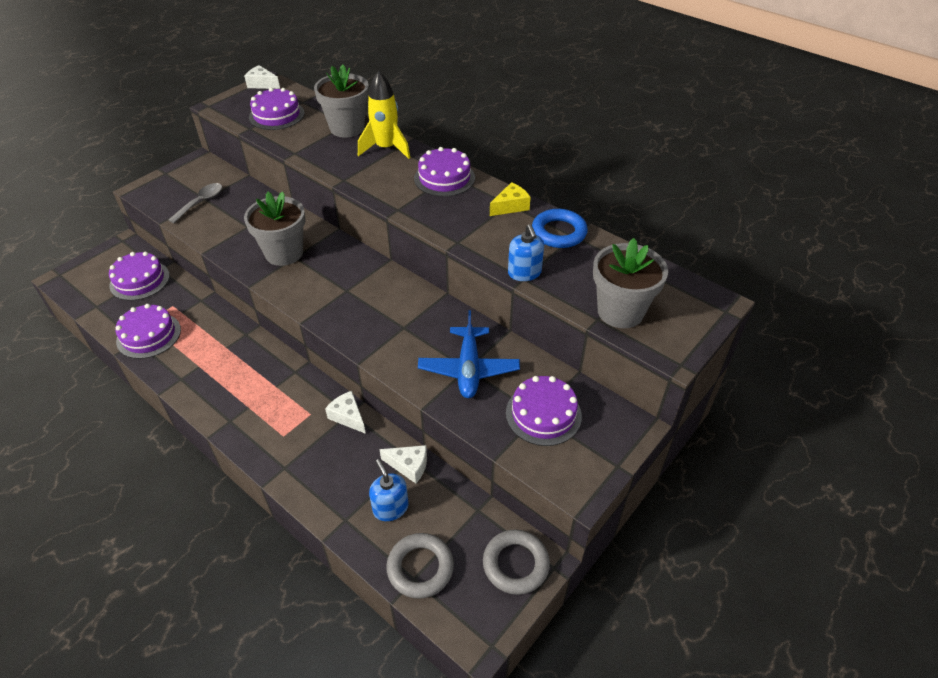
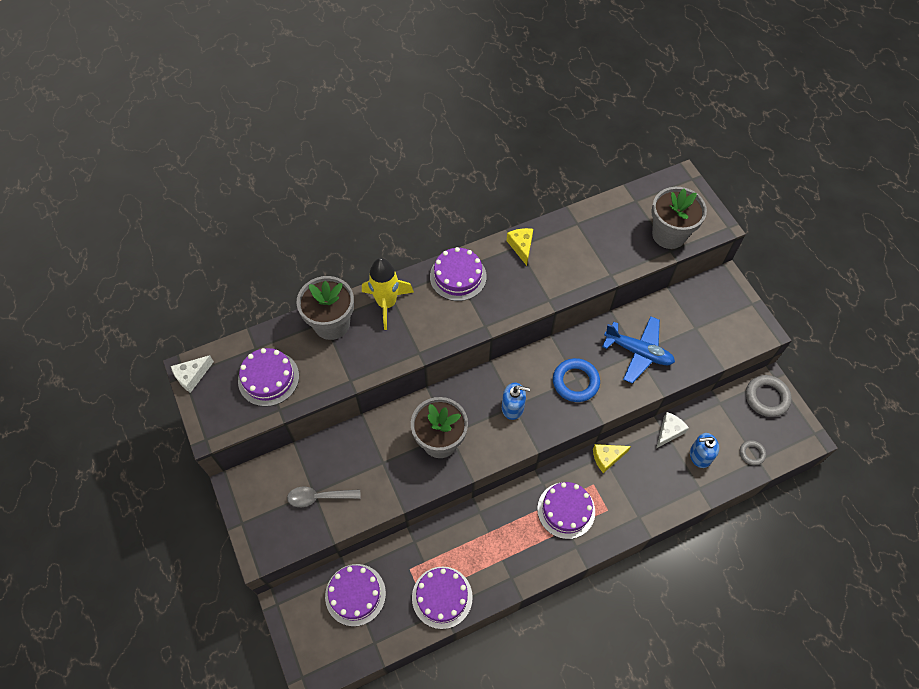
camera: 65 degrees left, 15 degrees up
(200, 202) = (319, 497): grey spoon -> grey spoon turned 60 degrees counterclockwise
(348, 416) = (607, 458): white cheese -> yellow cheese
(420, 568) = (751, 453): grey ring -> grey ring, size x0.56
(524, 273) = (605, 272): blue soap dispenser -> blue soap dispenser (513, 407)
(543, 414) = (697, 324): purple cake -> purple cake (566, 510)
(559, 232) = (569, 230): blue ring -> blue ring (575, 382)

